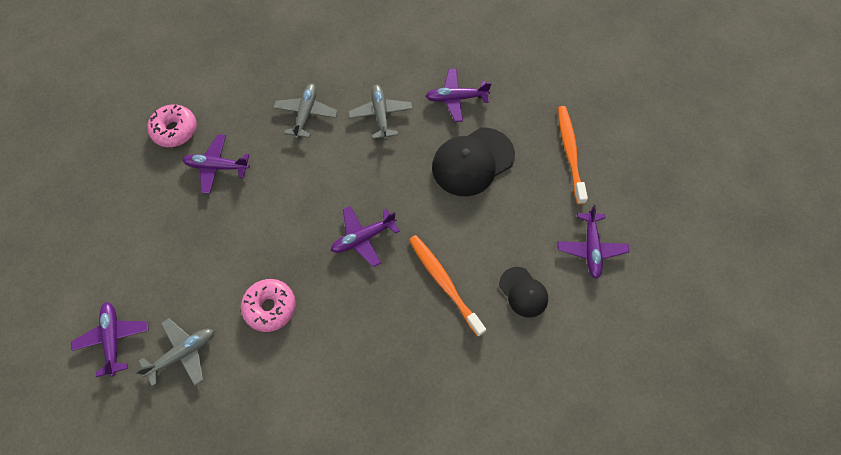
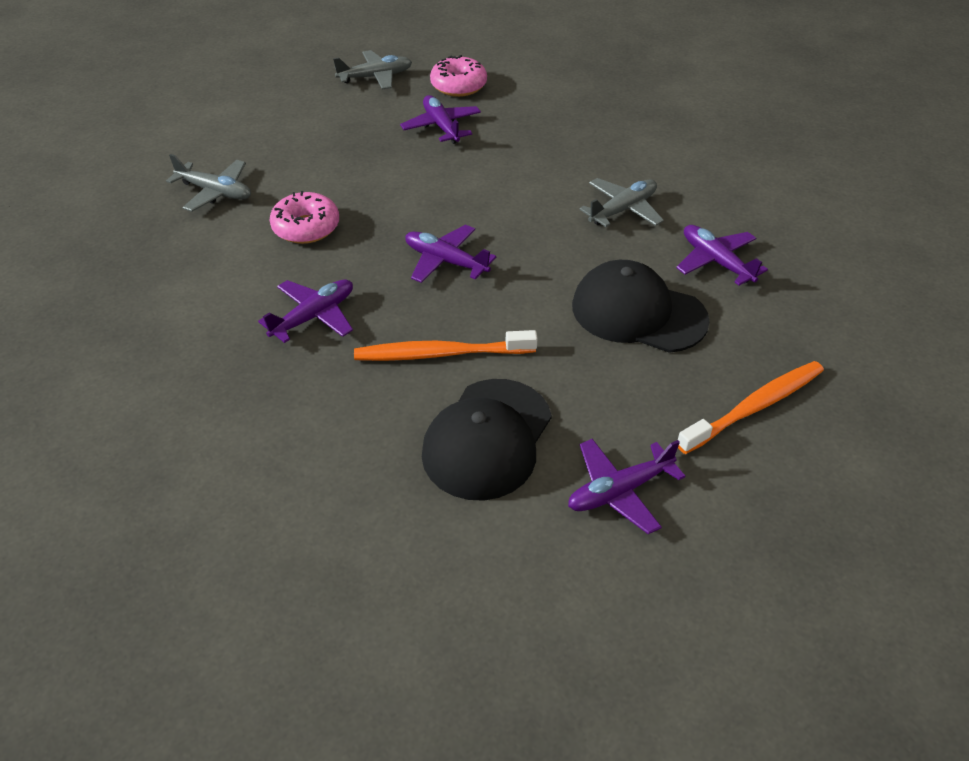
camera: 60 degrees right, 20 degrees down
(113, 339) = (204, 145): purple plane -> purple plane (314, 316)
(306, 114) = (565, 156): grey plane -> grey plane (375, 77)
(444, 282) = (441, 354): orange toothbrush -> orange toothbrush turned 120 degrees counterclockwise
(523, 292) = (487, 439): black cap -> black cap, size x1.75

